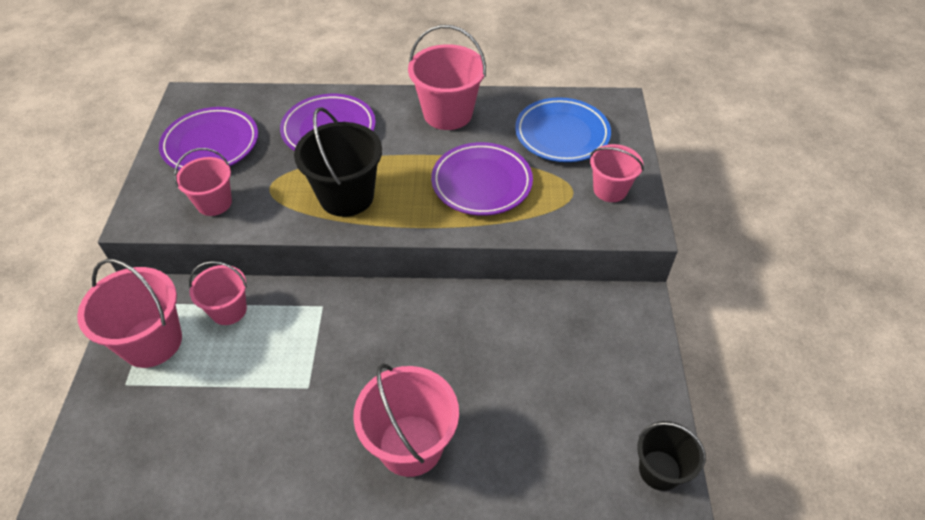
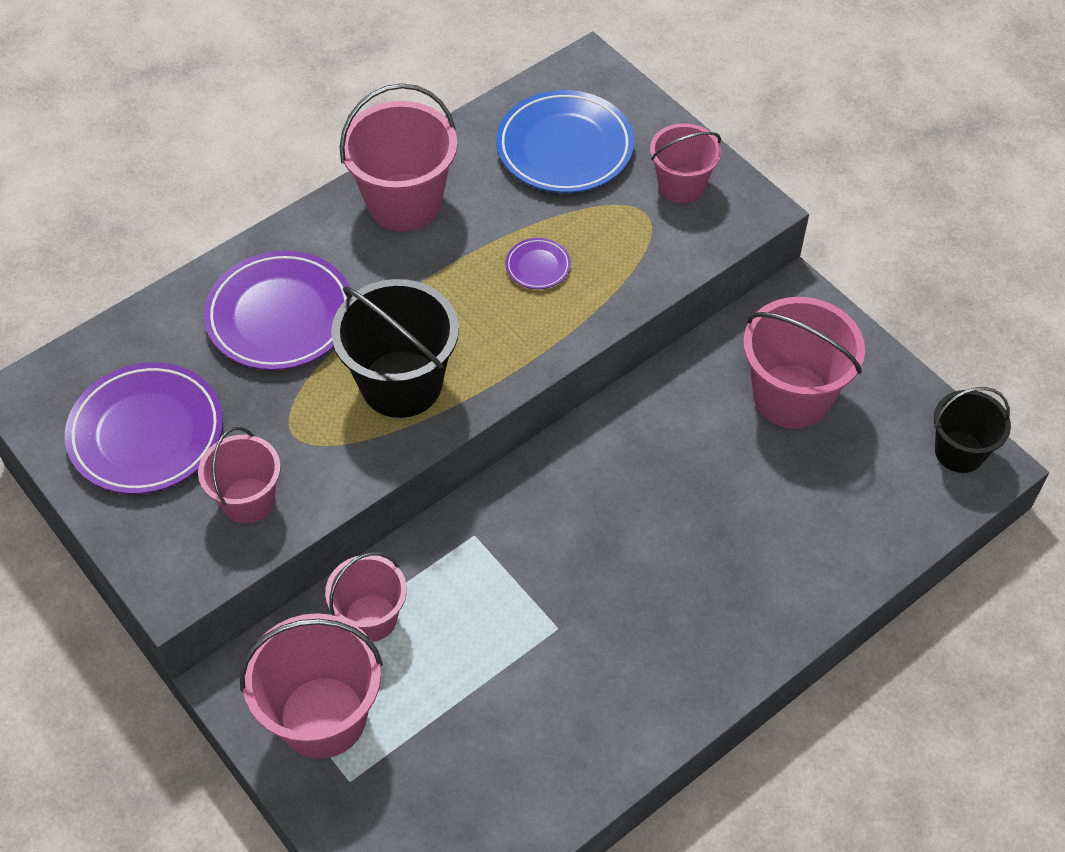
camera: 40 degrees left, 5 degrees up
(411, 445) = (722, 601): pink bucket -> pink bucket (791, 396)
(481, 183) = (538, 266): purple plate -> purple plate, size x0.45

